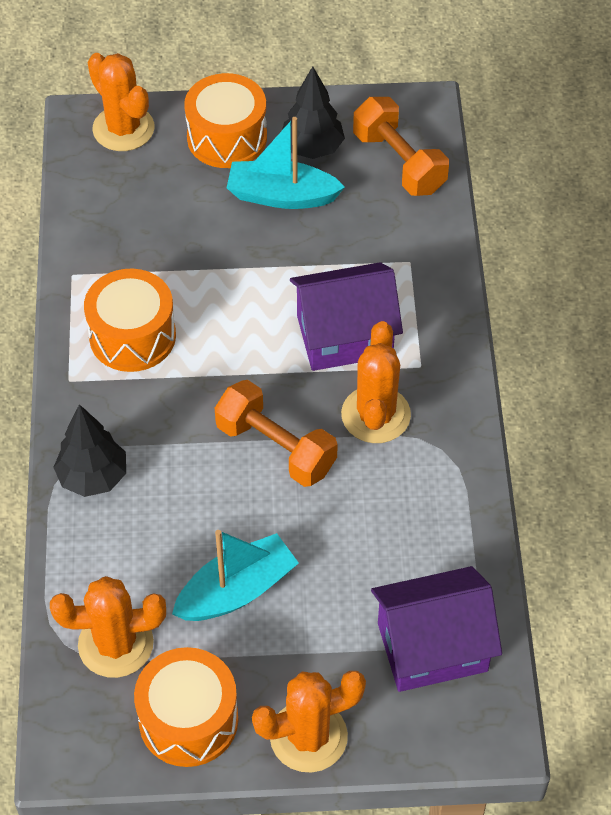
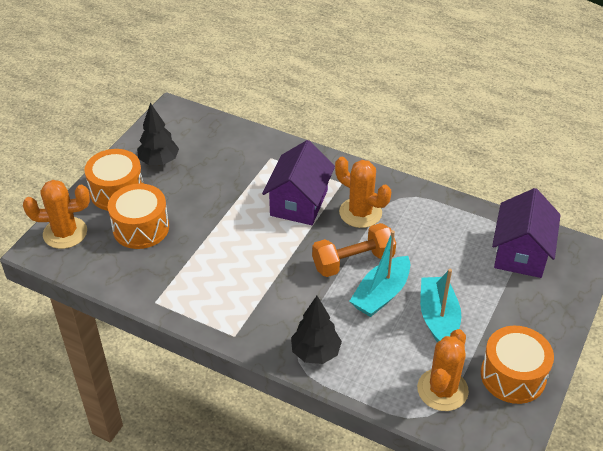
camera: 60 degrees left, 10 degrees down
(132, 336) = (225, 292): orange drum -> orange drum (141, 228)
(281, 196) = (181, 187): turquoise boat -> turquoise boat (381, 294)
(308, 736) = (550, 326): orange cactus -> none
(399, 162) = (201, 133): orange dumbbell -> none

